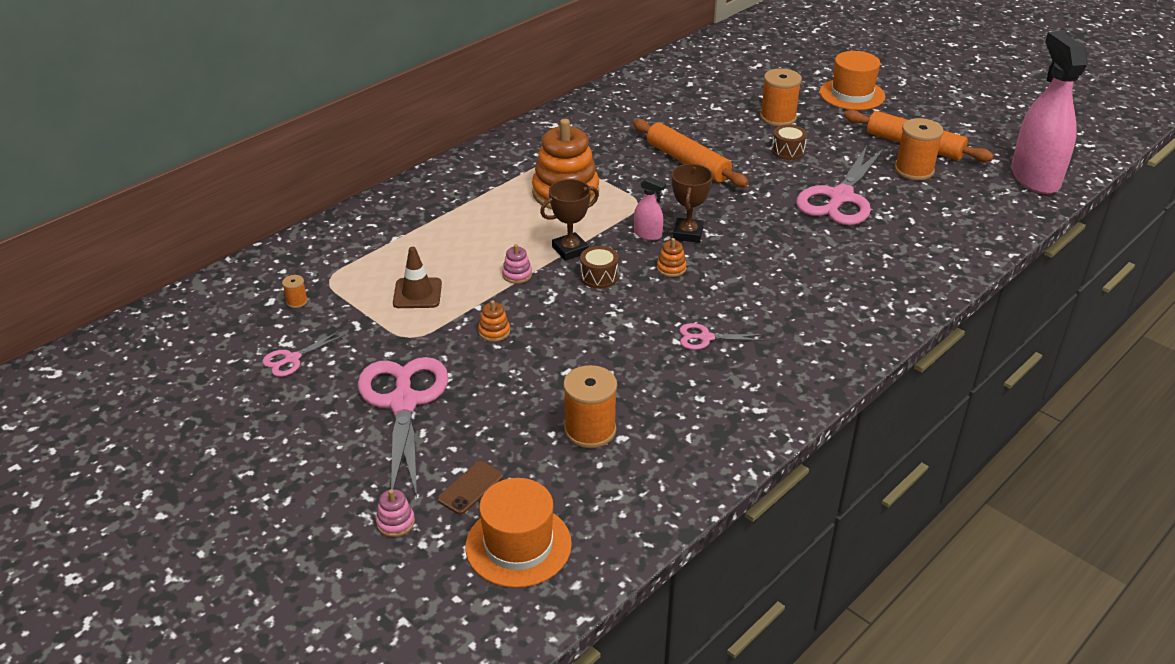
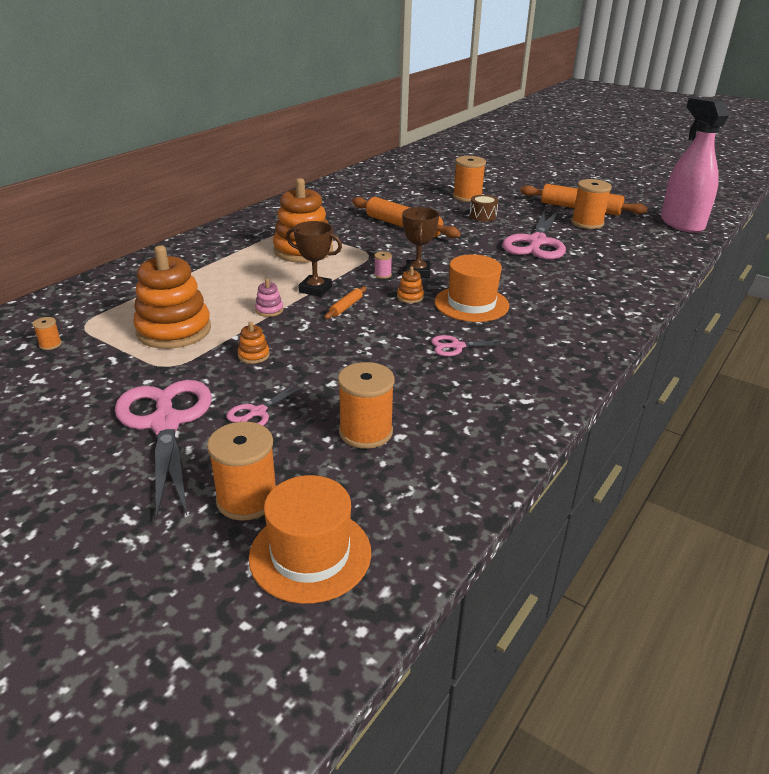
camera: 10 degrees left, 5 degrees down
(292, 359) = (43, 393): pink scissors -> pink scissors (257, 412)
(395, 522) = (163, 544): pink stacking toy -> none
(417, 293) = (174, 330): brown traffic cone -> orange stacking toy
(470, 488) = (247, 499): brown phone -> orange spool
(570, 250) = (315, 289): brown trophy -> brown trophy turned 60 degrees clockwise
(599, 277) = (346, 307): brown drum -> orange rolling pin
(648, 234) = (382, 275): pink spray bottle -> pink spool
(852, 94) = (519, 181): orange hat -> orange hat (471, 304)

